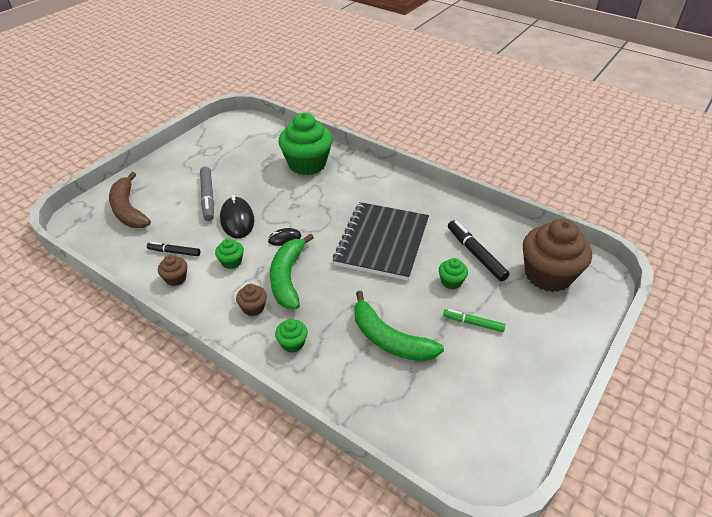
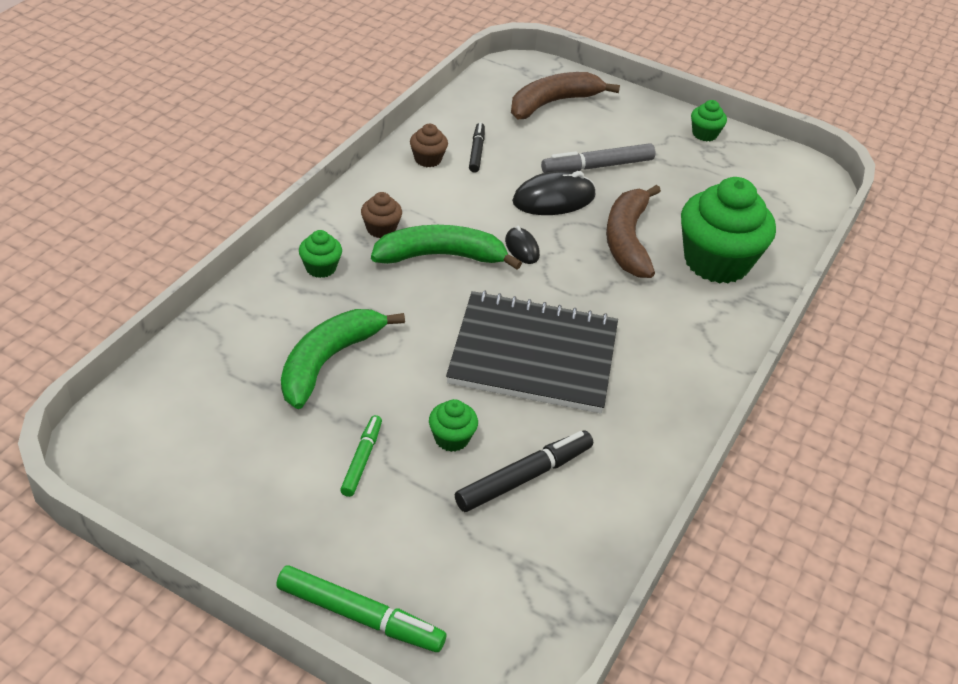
camera: 80 degrees right, 0 degrees up
(231, 262) = (465, 202): green cupcake -> green cupcake (704, 134)
(283, 194) = (627, 240): none -> brown banana
(548, 275) = (484, 581): brown cupcake -> none
(584, 327) = (359, 615): none -> green marker

